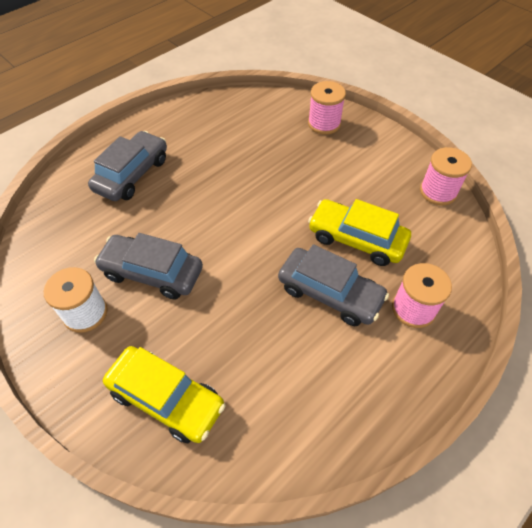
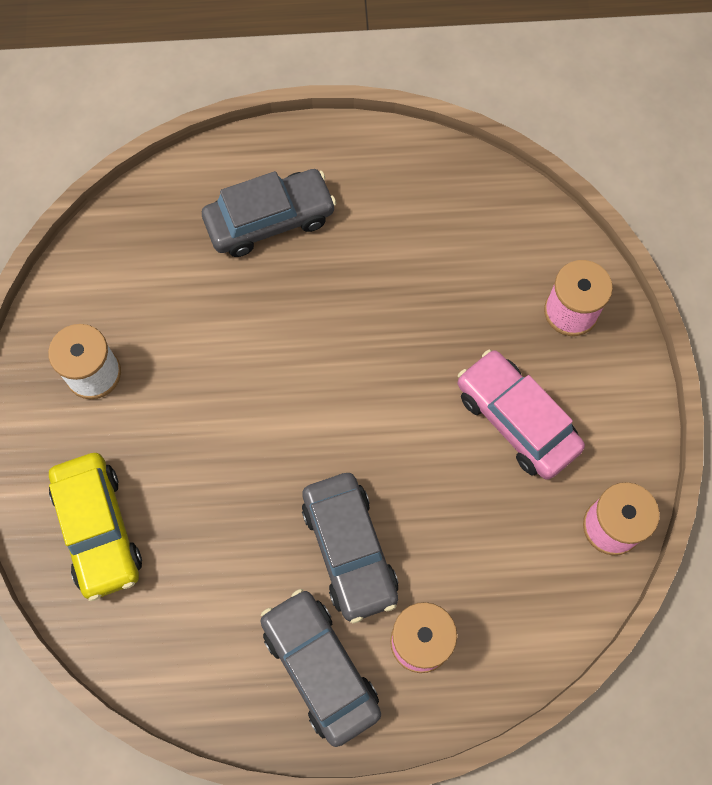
camera: 40 degrees right, 15 degrees up
(152, 273) = (190, 376): grey car -> grey car (320, 668)
(348, 179) = (516, 420): none -> pink car
(356, 239) = (444, 510): yellow car -> none

